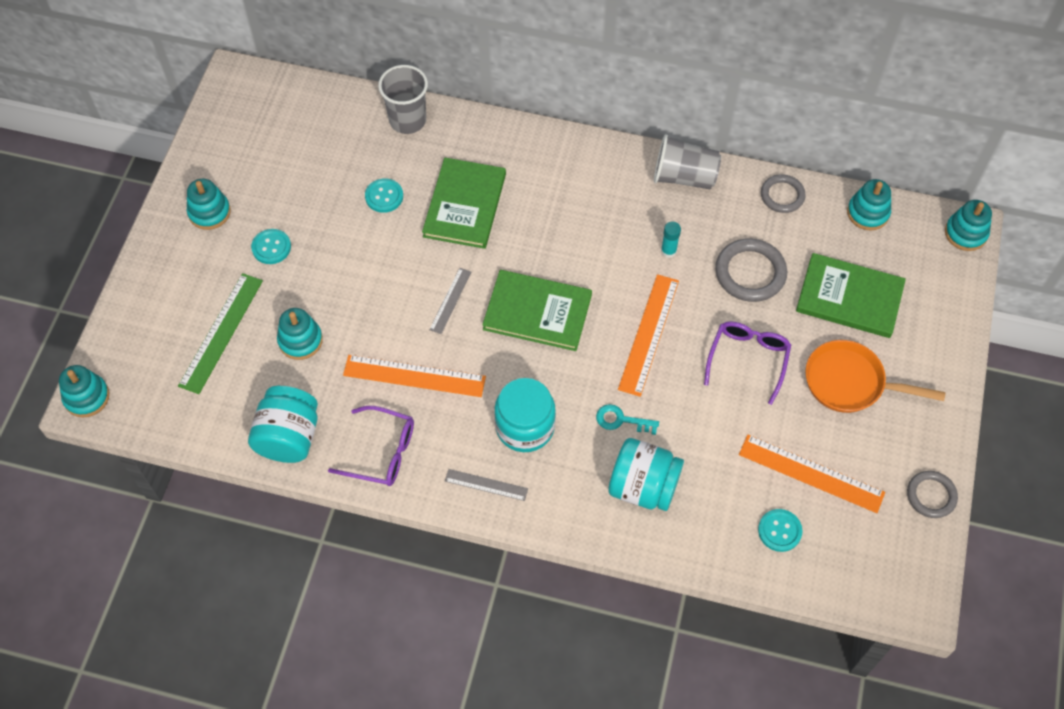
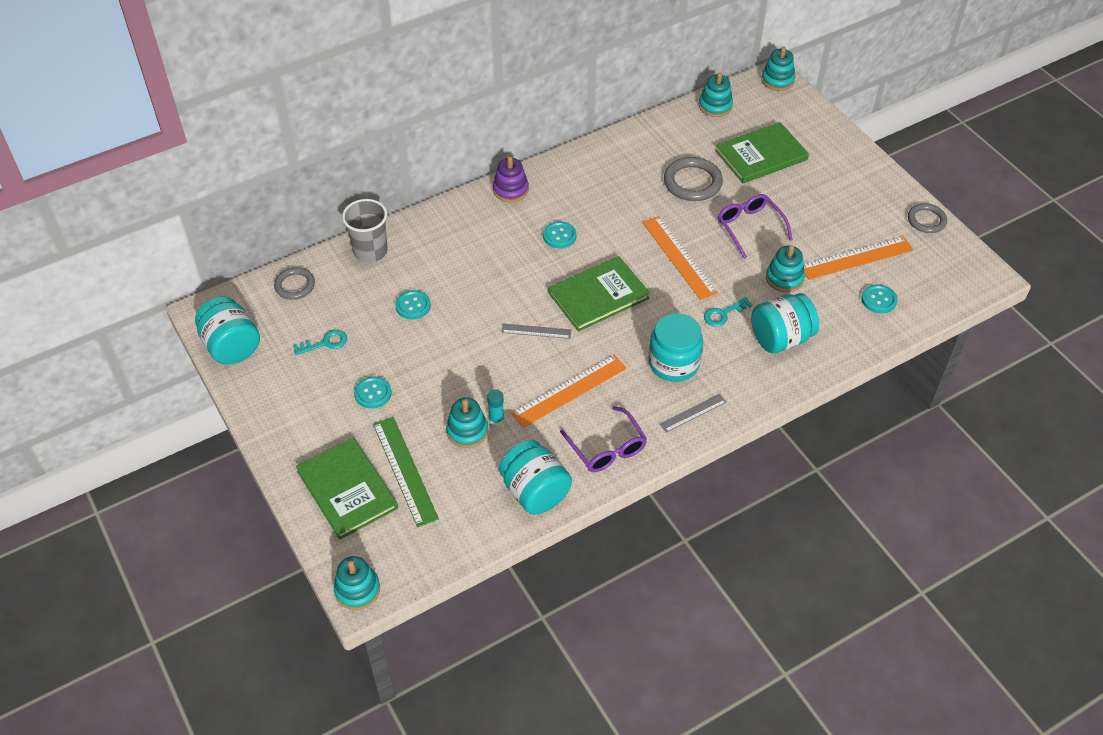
camera: 45 degrees left, 10 degrees down
(209, 212) = (298, 407): turquoise stacking toy -> turquoise stacking toy (784, 278)
(221, 121) = (231, 346): none -> turquoise jar
(286, 174) = (325, 343): none -> turquoise key
(383, 452) = (607, 449): purple glasses -> purple glasses turned 90 degrees clockwise
(450, 300) = (536, 331): grey ruler -> grey ruler turned 60 degrees counterclockwise
(465, 205) = (474, 271): green book -> green book (347, 490)
(571, 229) = (559, 236): none -> turquoise button
(582, 153) = (510, 190): none -> purple stacking toy
(668, 251) = (632, 205): turquoise glue stick -> turquoise glue stick (496, 419)
(684, 177) = (589, 160): grey cup -> none
(782, 195) = (658, 130): grey ring -> grey ring (295, 285)
(850, 383) = (817, 197): orange pan -> none

